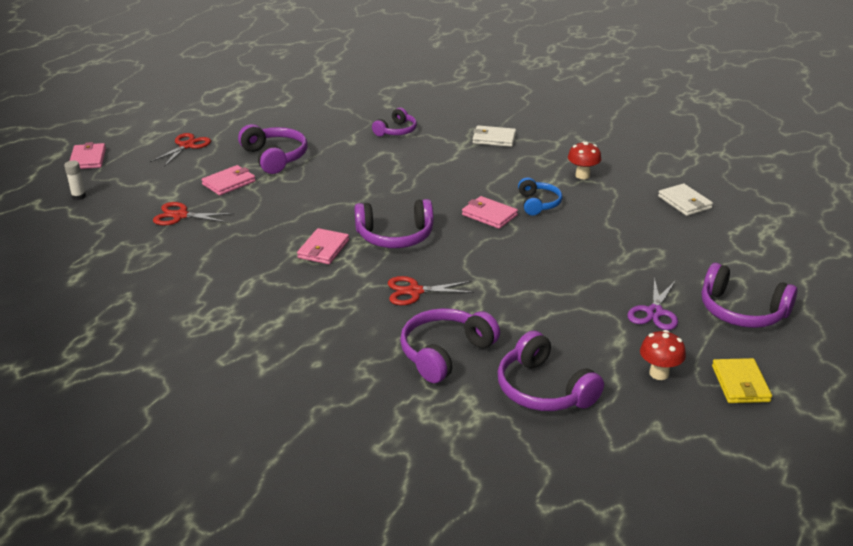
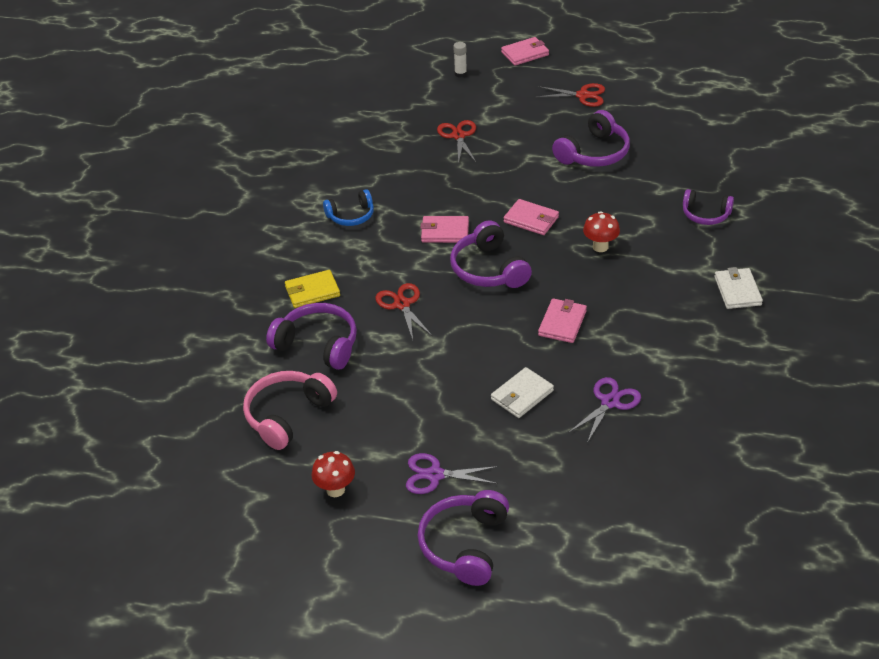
camera: 75 degrees right, 10 degrees up
(229, 183) = (529, 142): pink wallet -> pink wallet (531, 219)
(538, 203) = (606, 354): blue headphones -> blue headphones (351, 216)
(543, 390) = (287, 415): purple headphones -> pink headphones
(582, 175) = (692, 379): red mushroom -> red mushroom (600, 247)
(595, 213) = (610, 402): none -> purple scissors
(684, 202) = (679, 476): white wallet -> white wallet (522, 395)
(740, 384) = (338, 551): yellow wallet -> yellow wallet (312, 291)

